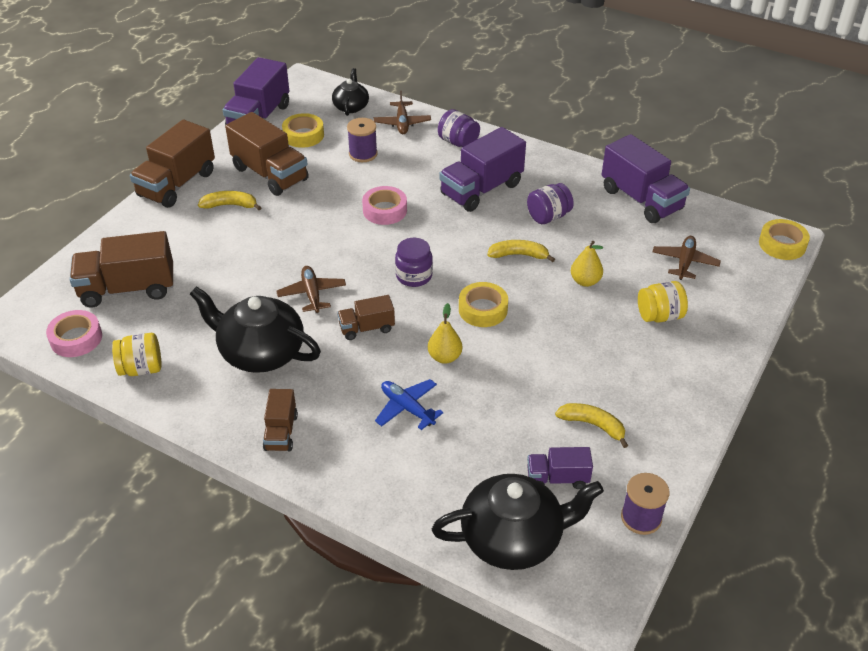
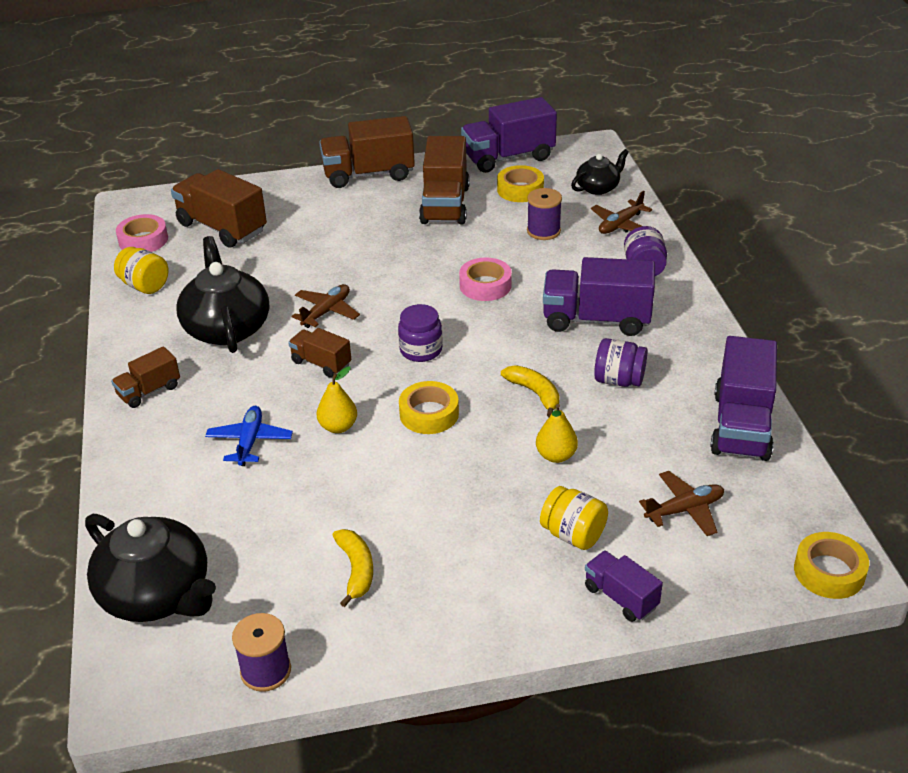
camera: 50 degrees right, 5 degrees down
(230, 205) = (379, 211): yellow banana -> none
(557, 478) = (260, 583): purple truck -> purple truck (620, 597)

